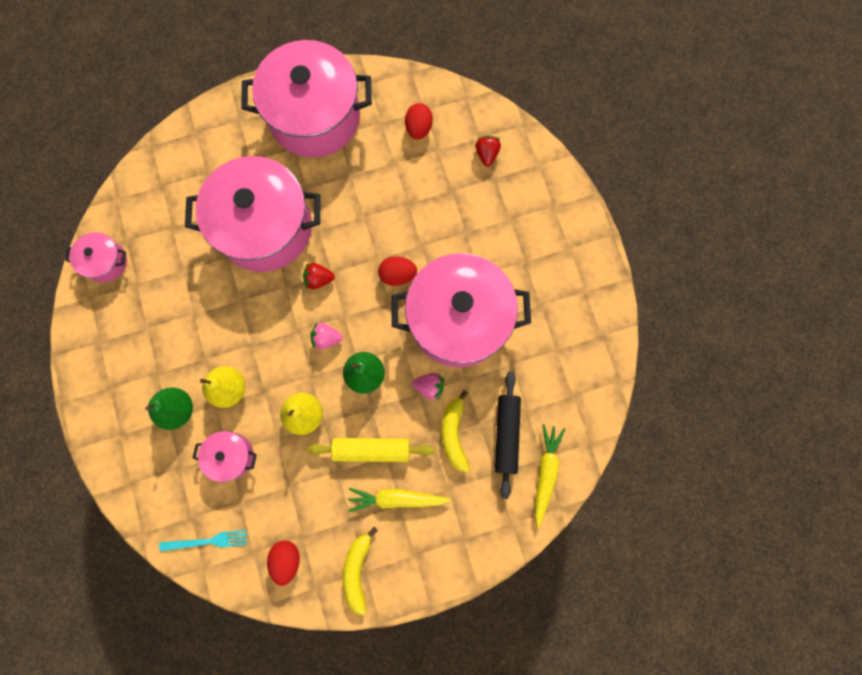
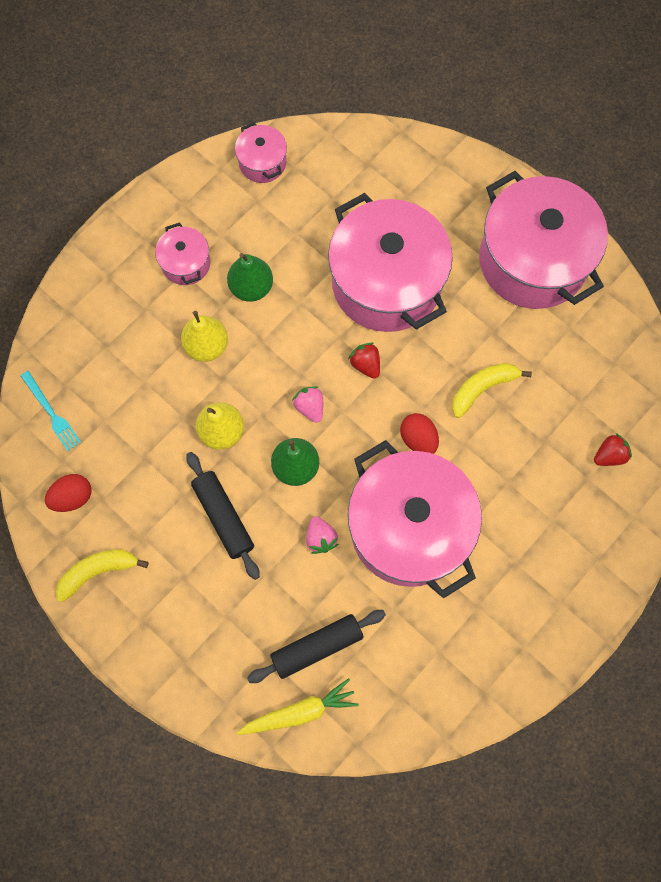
camera: 60 degrees right, 5 degrees down
(178, 409) = (160, 311): green pear -> green pear (251, 287)
(231, 456) = (143, 386): pink pot -> pink pot (186, 263)
(372, 449) = (223, 517): yellow rolling pin -> black rolling pin
(397, 498) = (189, 570): yellow carrot -> none
(418, 128) = (590, 369): red egg -> none
(454, 433) = (286, 591): yellow banana -> yellow banana (482, 388)

